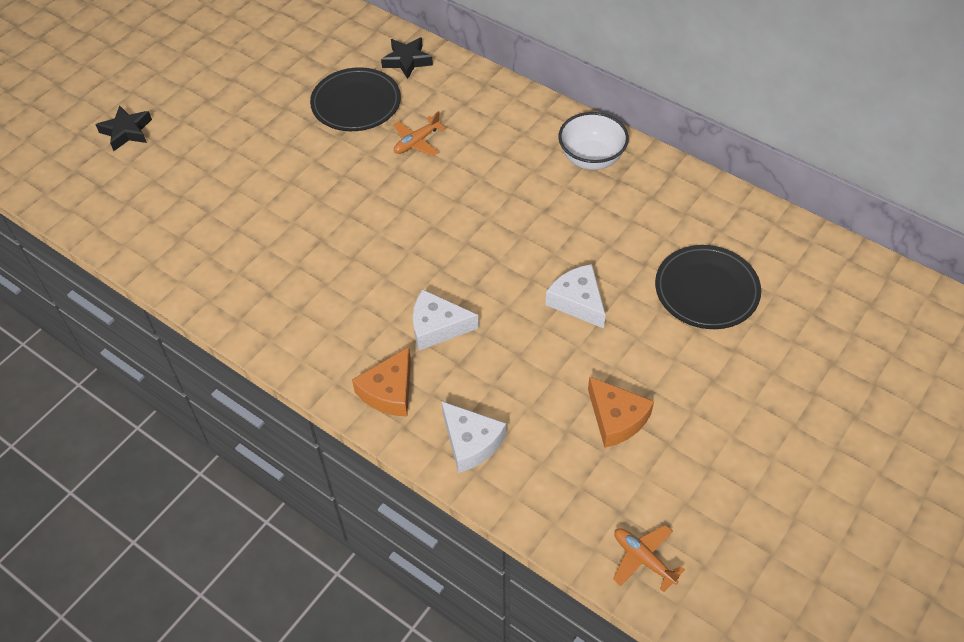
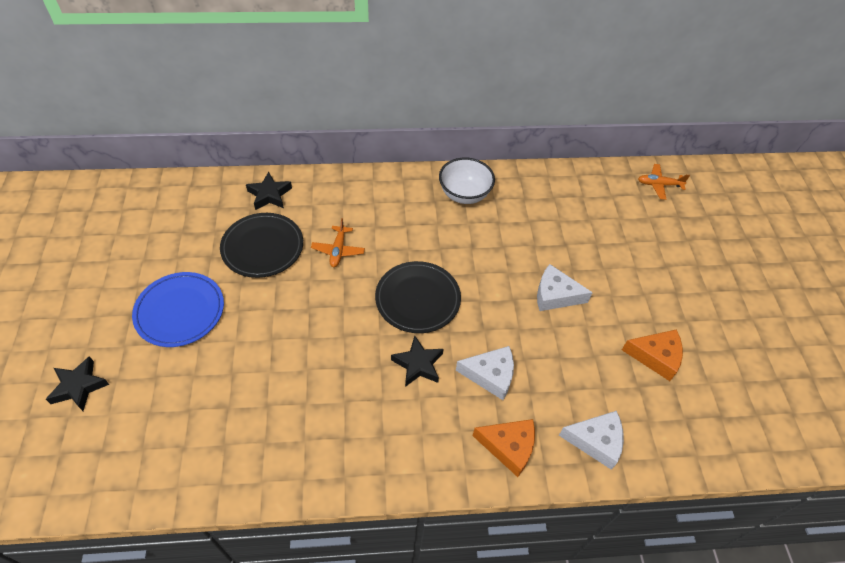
camera: 45 degrees left, 0 degrees up
(244, 118) = (180, 311): none -> blue plate
(384, 277) = (418, 364): none -> black star
(389, 391) = (509, 447): orange cheese -> orange cheese turned 60 degrees counterclockwise
(437, 327) = (490, 375): white cheese -> white cheese turned 135 degrees counterclockwise
(643, 559) = (763, 436): orange plane -> orange plane (659, 185)
(706, 290) = (615, 239): black plate -> black plate (417, 299)

